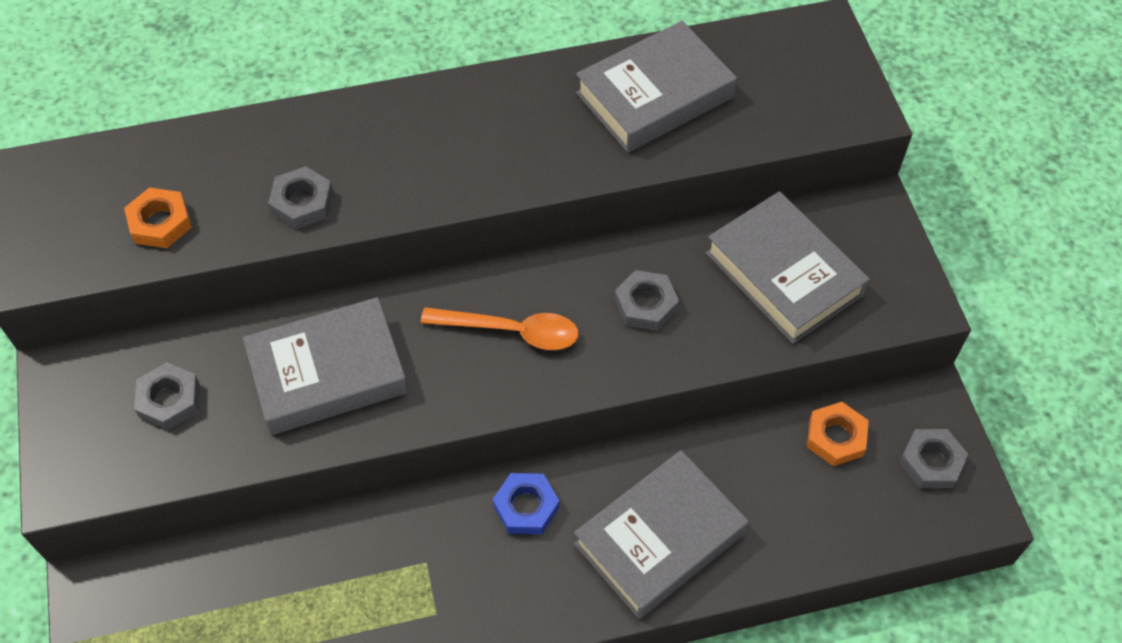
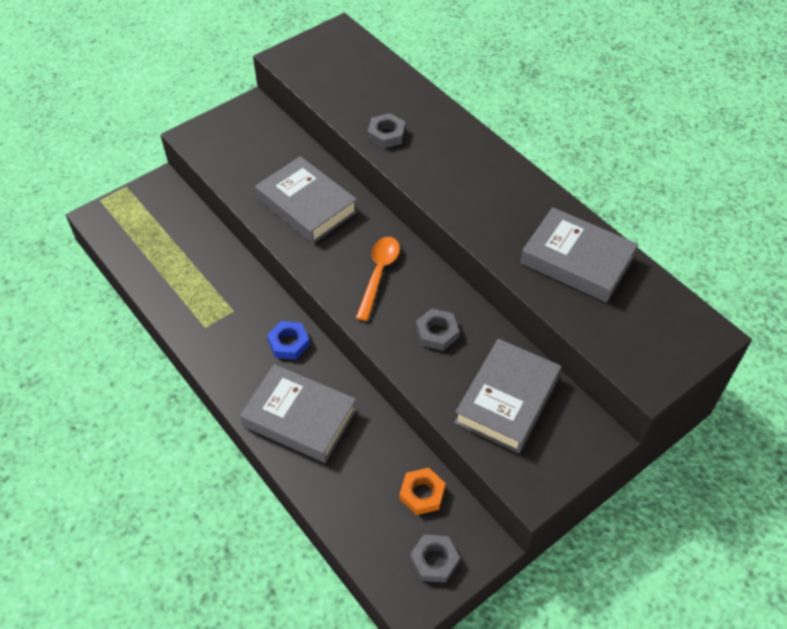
camera: 65 degrees right, 5 degrees down
(160, 223) = (339, 88): orange nut -> none
(169, 400) = (257, 152): grey nut -> none
(511, 331) = (379, 274): orange spoon -> orange spoon turned 150 degrees counterclockwise

